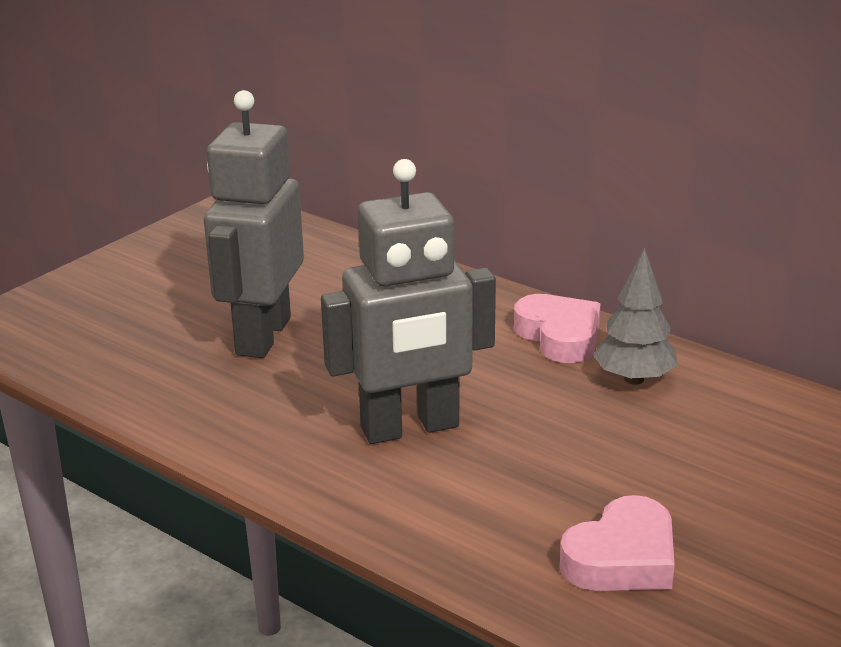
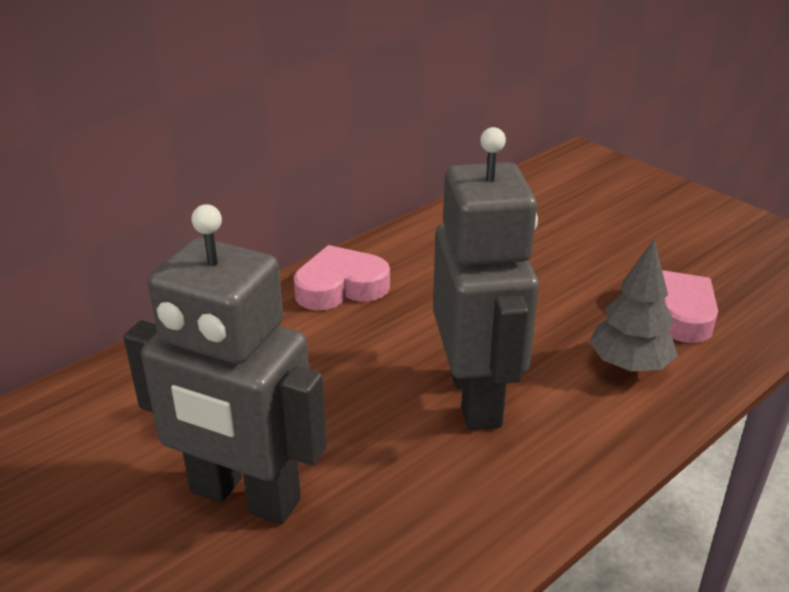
camera: 80 degrees left, 5 degrees up
(634, 379) = (426, 263): grey tree -> grey tree (629, 365)

